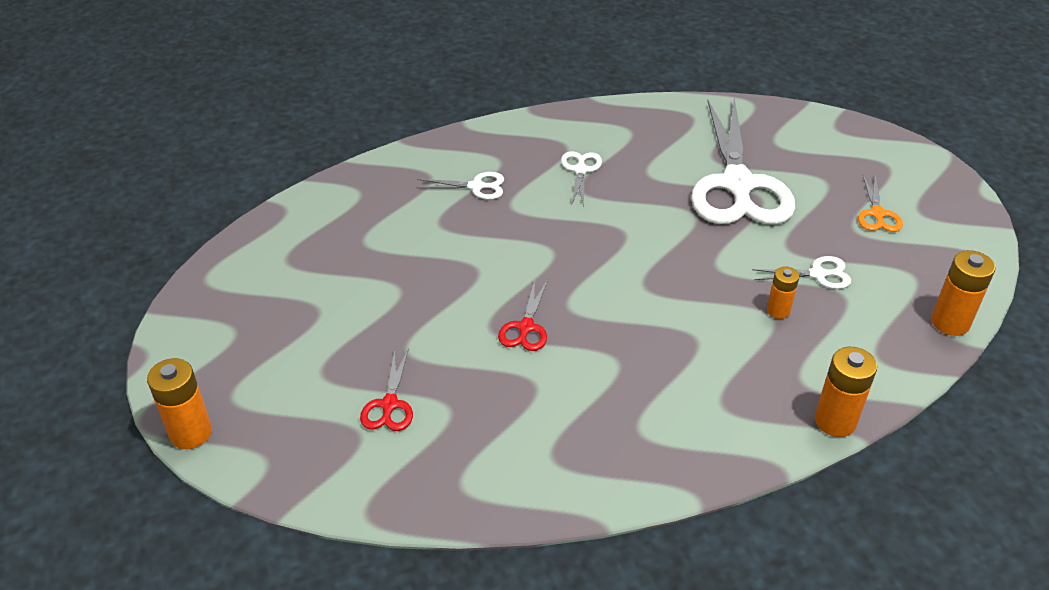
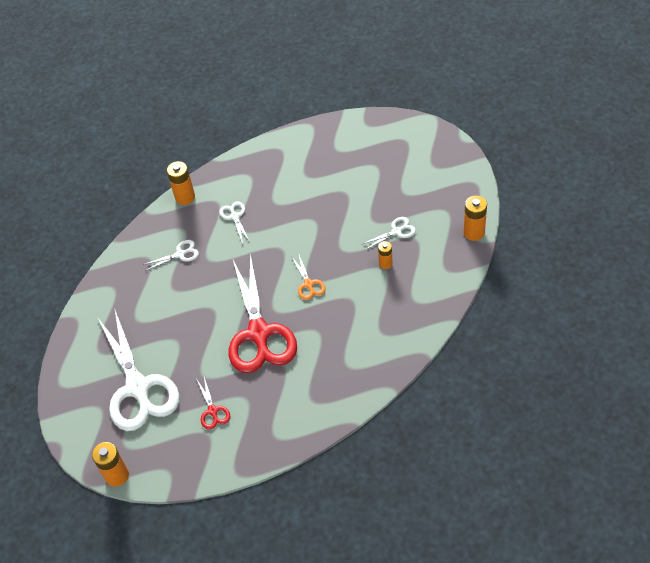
camera: 20 degrees left, 10 degrees up
(526, 327) = (259, 333): red scissors -> red scissors, size x2.39
(737, 184) = (328, 189): white scissors -> white scissors (138, 387)
(835, 421) = (439, 316): orange battery -> orange battery (185, 197)
(877, 214) = (412, 177): orange scissors -> orange scissors (308, 284)

